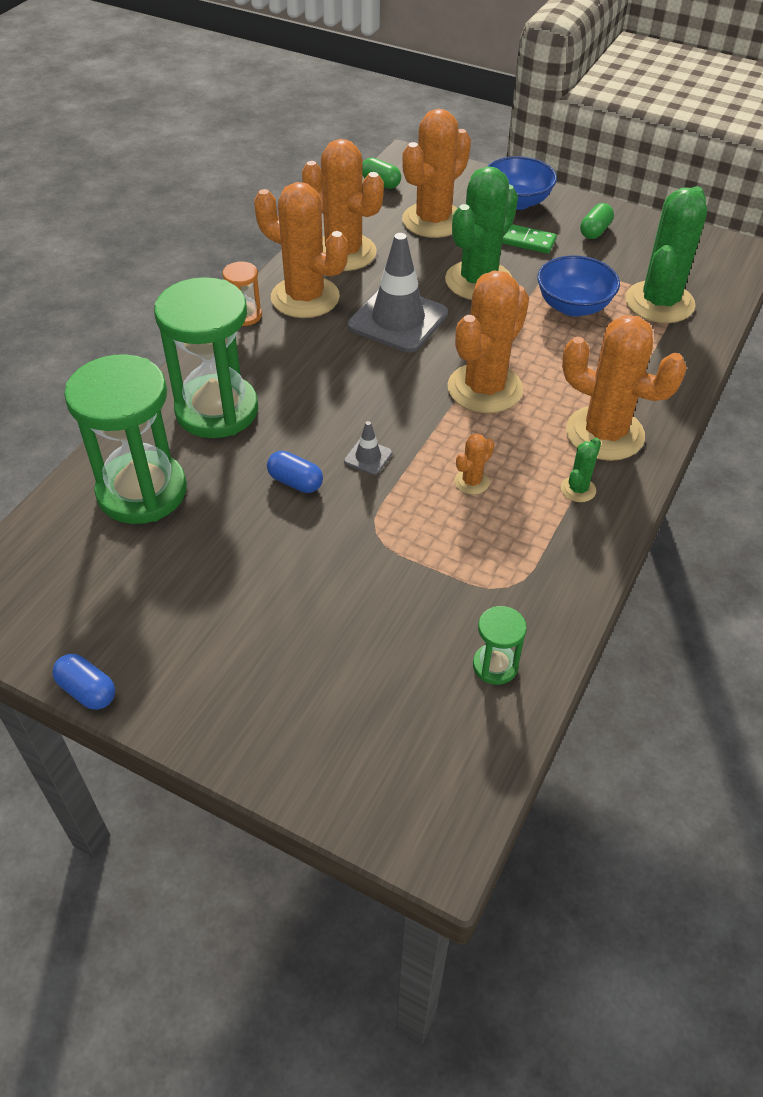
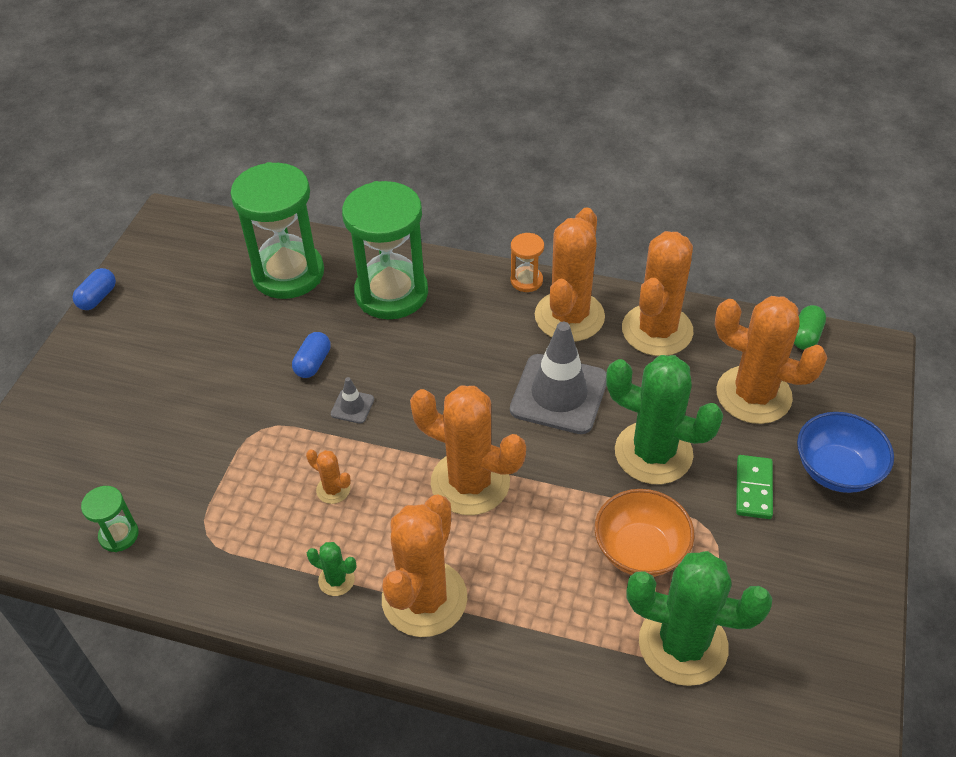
camera: 80 degrees right, 0 degrees up
(573, 306) = (640, 550): blue bowl -> orange bowl
(595, 231) = (811, 561): green capsule -> none

